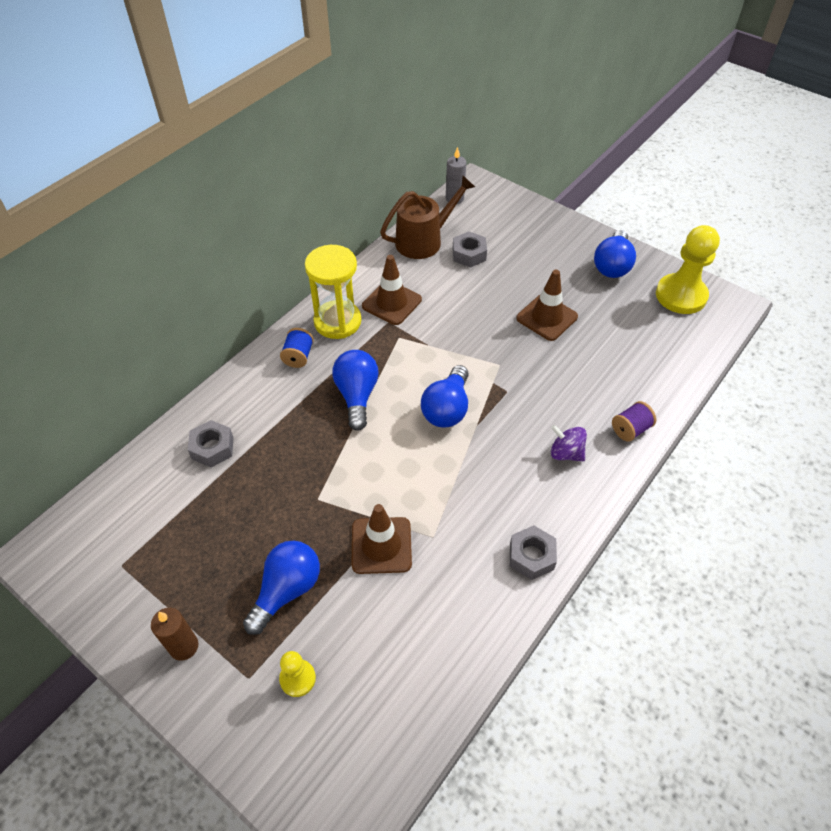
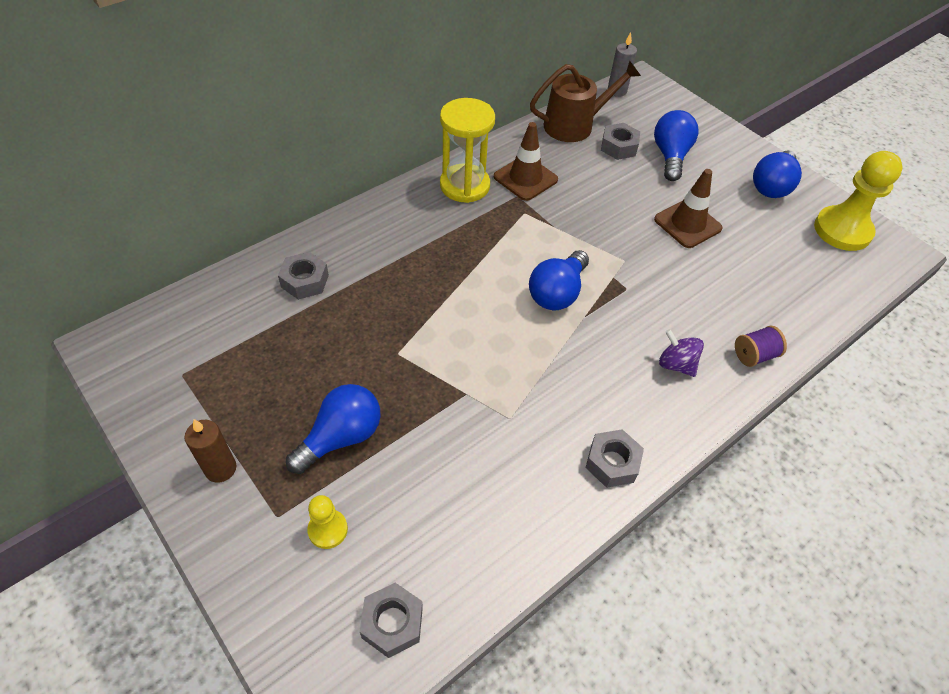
camera: 10 degrees right, 0 degrees up
(298, 356) = (416, 211): blue spool -> none
(357, 395) = (466, 261): blue light bulb -> blue light bulb (670, 156)
(377, 747) = (392, 623): none -> grey nut
(381, 545) = (452, 415): brown traffic cone -> none

